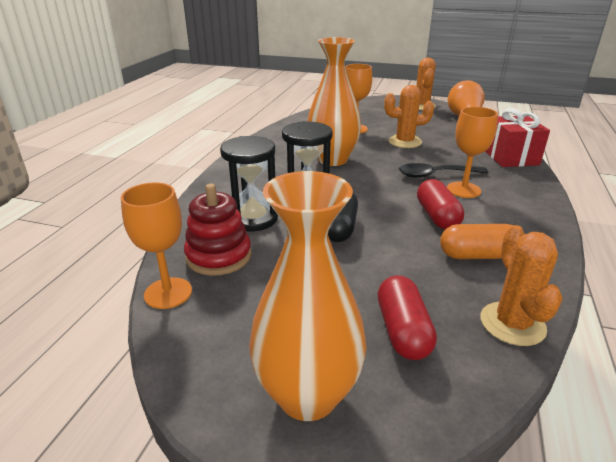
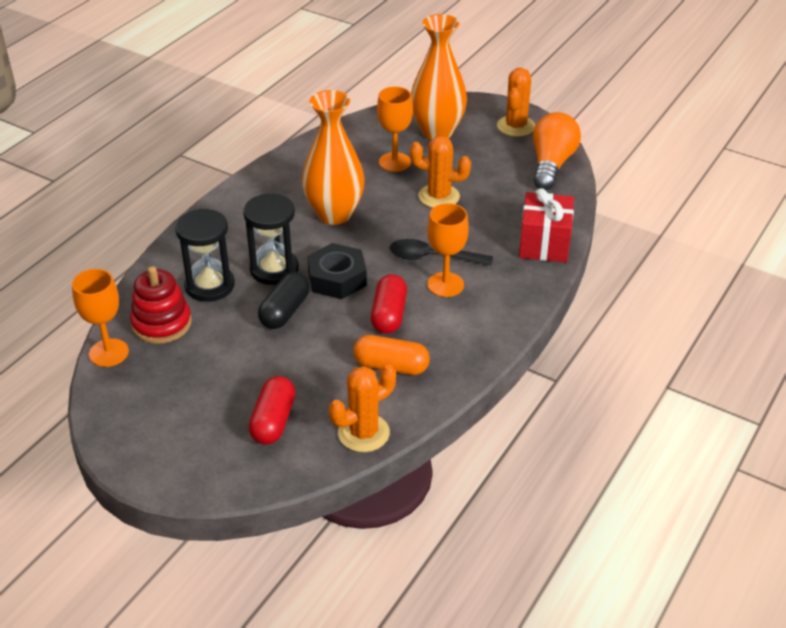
camera: 15 degrees right, 10 degrees up
(307, 395) = (177, 452): orange vase -> orange vase (437, 132)
(368, 198) = (337, 278): none -> black nut
(512, 324) = (363, 433): orange cactus -> orange cactus turned 45 degrees clockwise

